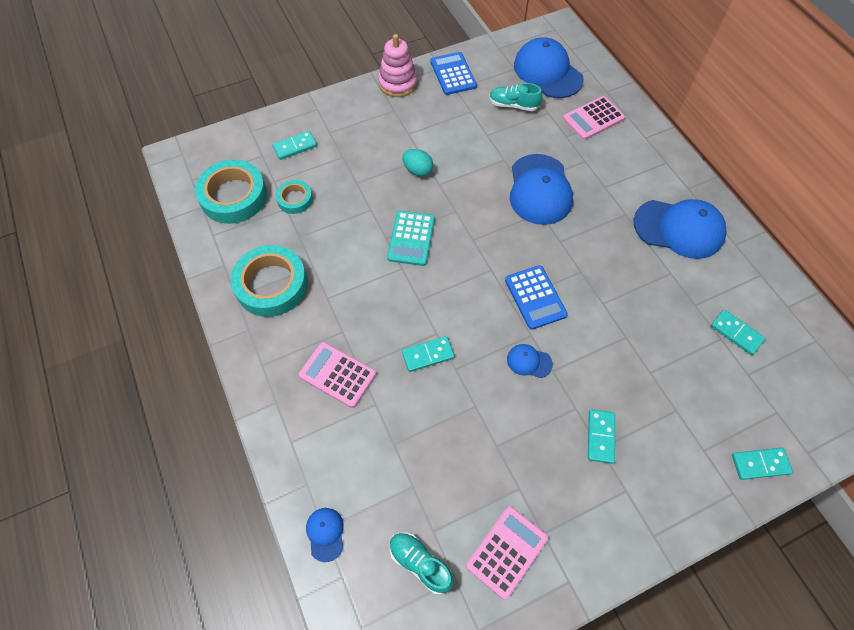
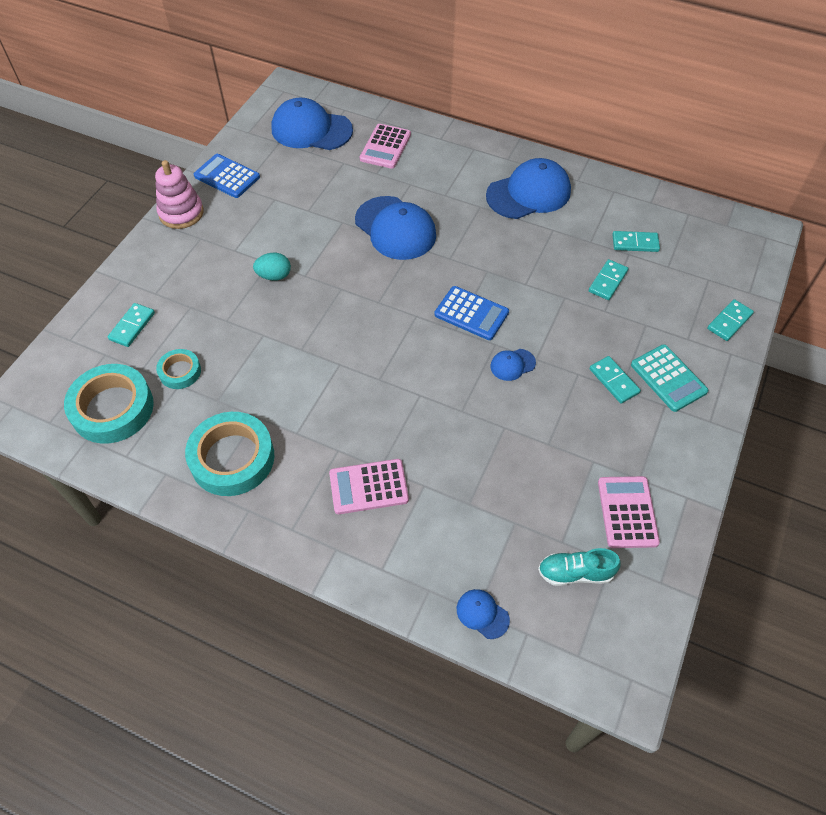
camera: 40 degrees left, 5 degrees down
(411, 238) = (324, 335): turquoise calculator -> turquoise calculator (668, 378)
(428, 355) = (429, 416): turquoise domino -> turquoise domino (607, 281)
(513, 105) = (307, 173): turquoise shoe -> none

